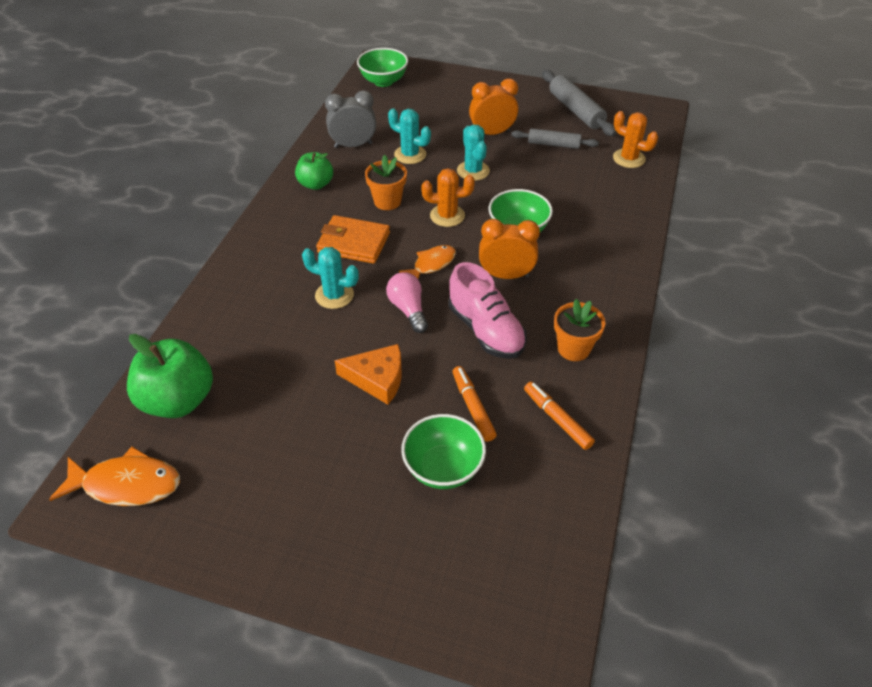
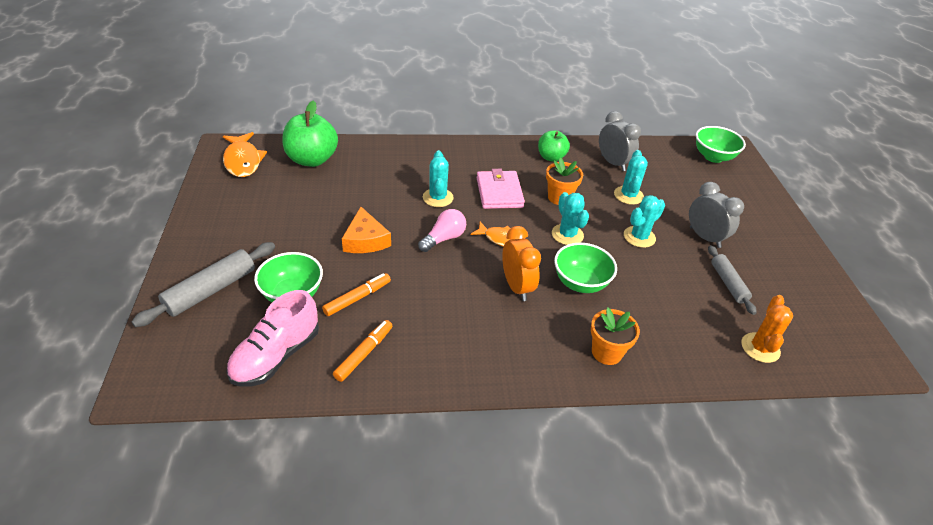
camera: 65 degrees right, 5 degrees down
(353, 243) = (499, 192): orange wallet -> pink wallet
(447, 216) = (567, 235): orange cactus -> turquoise cactus
(485, 330) = (444, 288): pink shoe -> pink shoe (276, 356)
(492, 133) = (704, 237): orange clock -> grey clock
(573, 348) = (451, 350): orange flower pot -> orange flower pot (606, 352)
(576, 110) = (802, 290): grey rolling pin -> grey rolling pin (211, 290)

